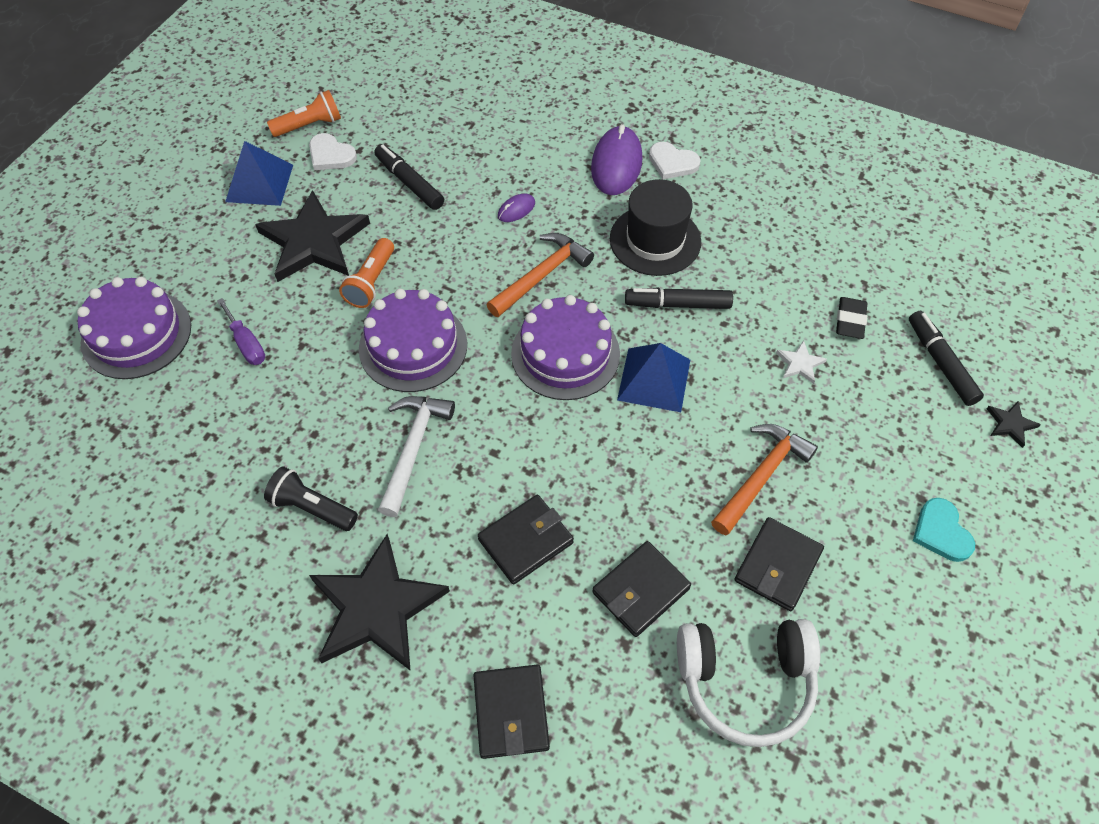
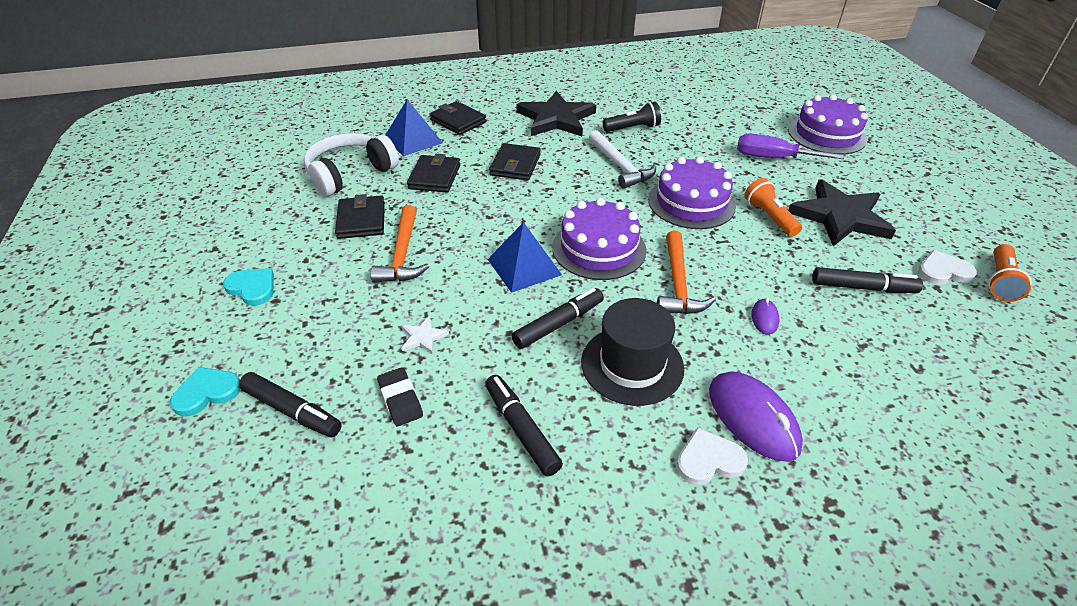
camera: 140 degrees right, 15 degrees down
(246, 343) = (773, 158): purple screwdriver -> purple screwdriver, size x1.50
(259, 183) = (937, 226): blue pyramid -> blue pyramid (413, 140)
(775, 247) = (521, 430): none -> black marker
(1010, 424) = (207, 392): black star -> turquoise heart

